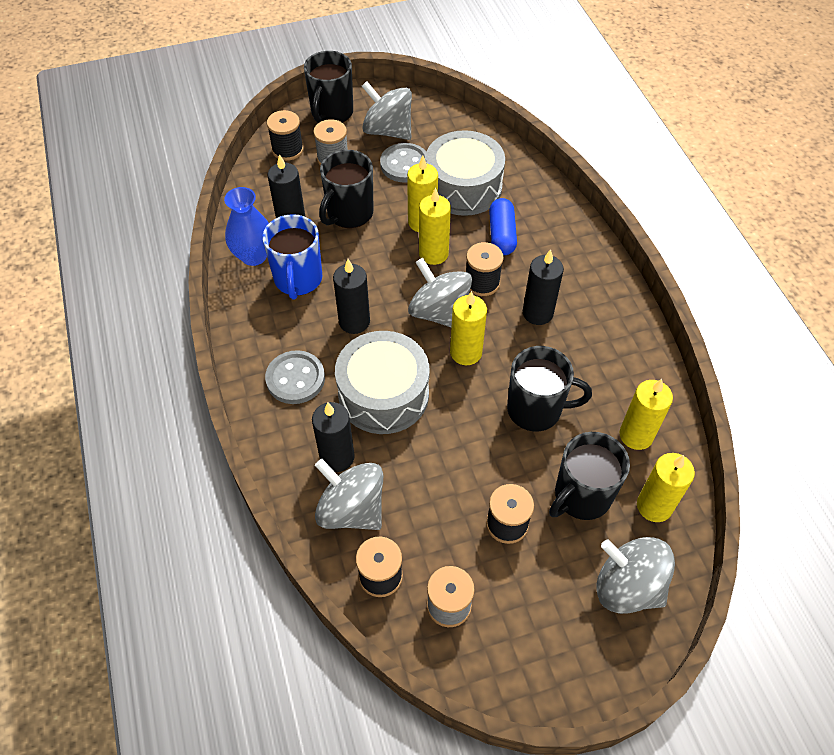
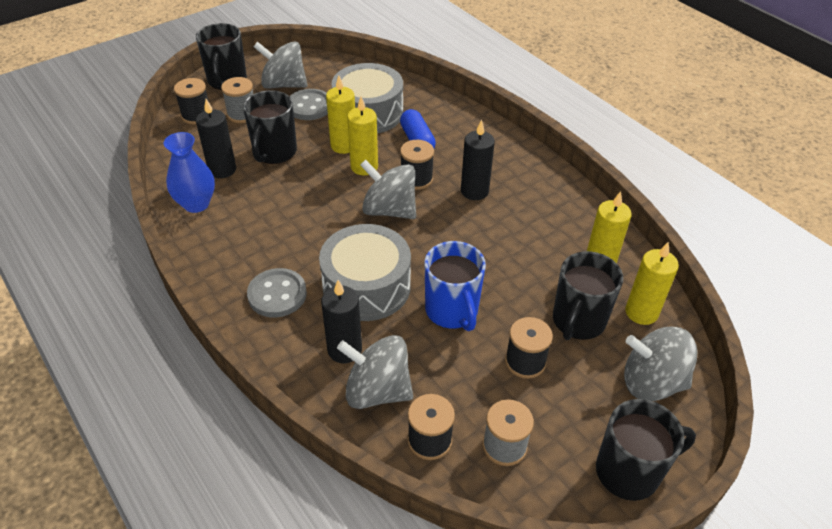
camera: 20 degrees left, 10 degrees down
(298, 279) = (247, 213): blue mug -> blue mug (452, 311)
(354, 322) = (314, 235): black candle -> none
(466, 352) = (426, 235): yellow candle -> none
(536, 409) = (507, 264): black mug -> black mug (629, 471)

